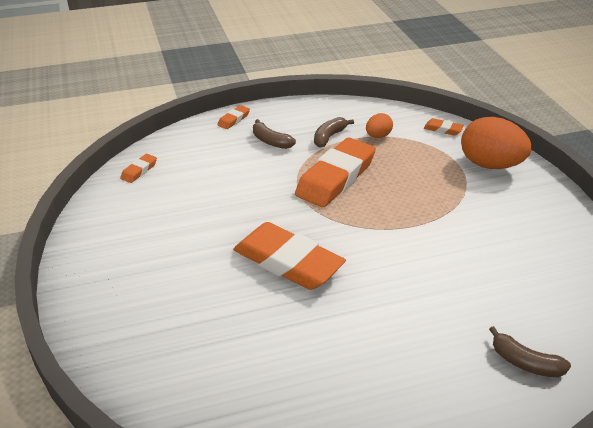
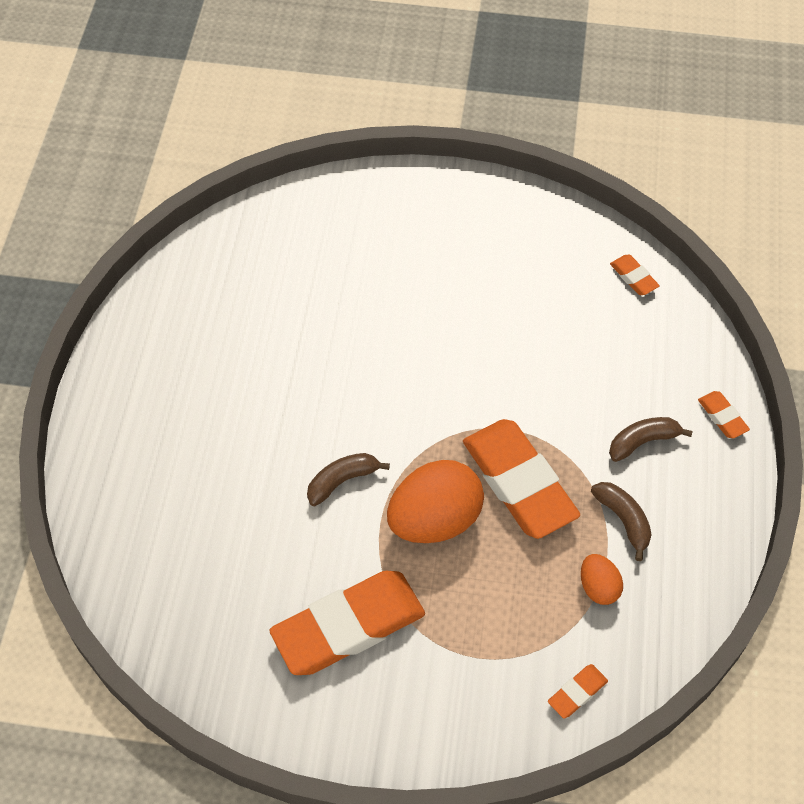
camera: 115 degrees right, 20 degrees up
(288, 262) = (387, 367): orange eraser -> orange eraser (348, 626)
(490, 165) = (456, 700): orange egg -> orange egg (434, 520)
(525, 362) = (134, 508): brown banana -> brown banana (342, 481)

